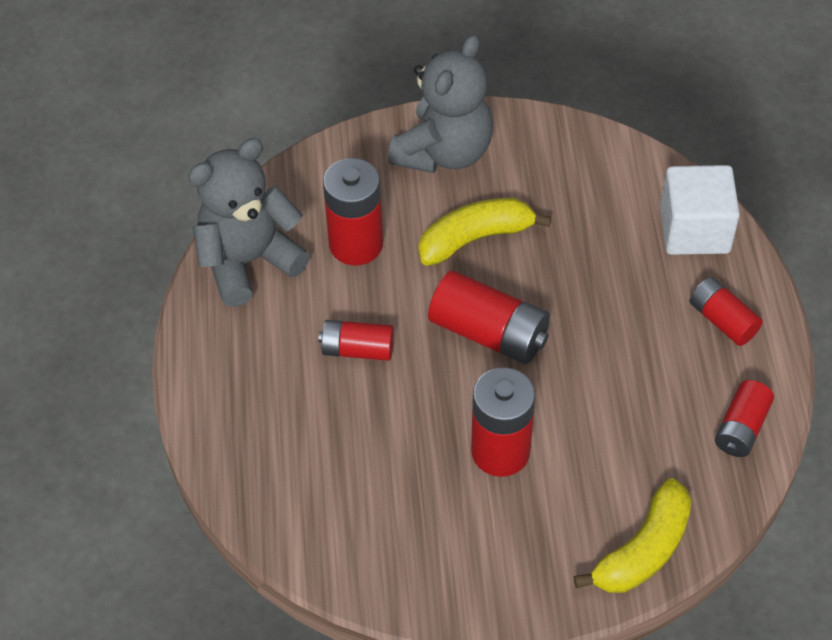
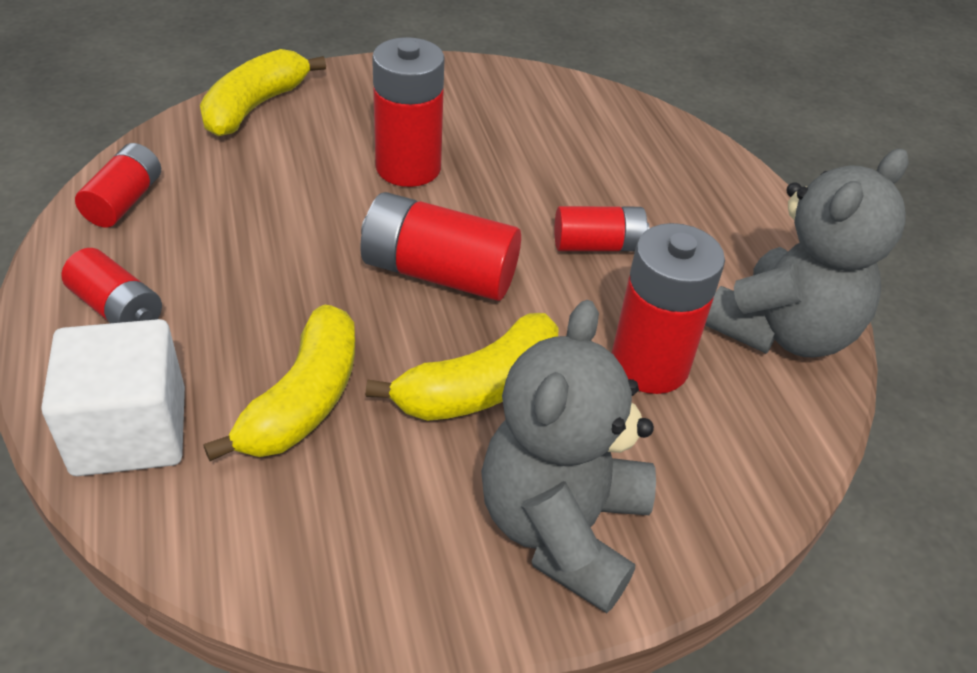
camera: 165 degrees right, 10 degrees down
(589, 240) = (303, 400): none -> yellow banana

